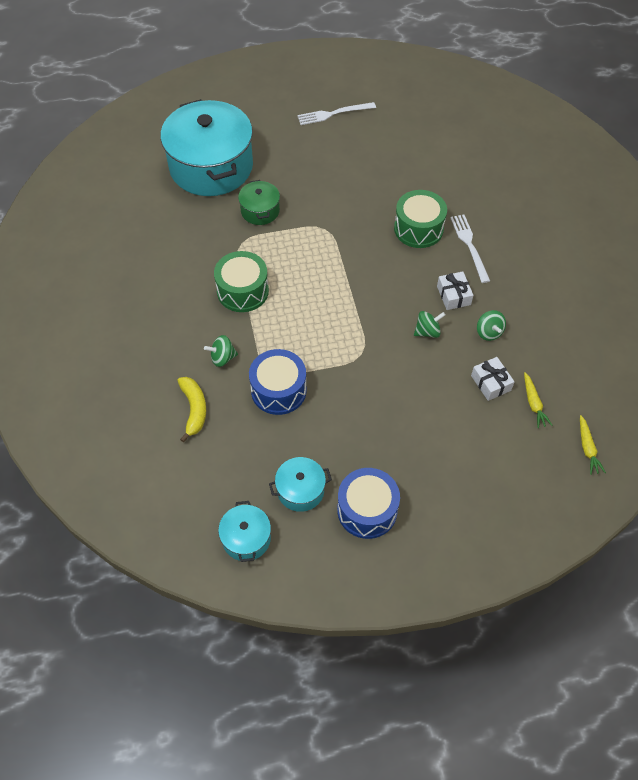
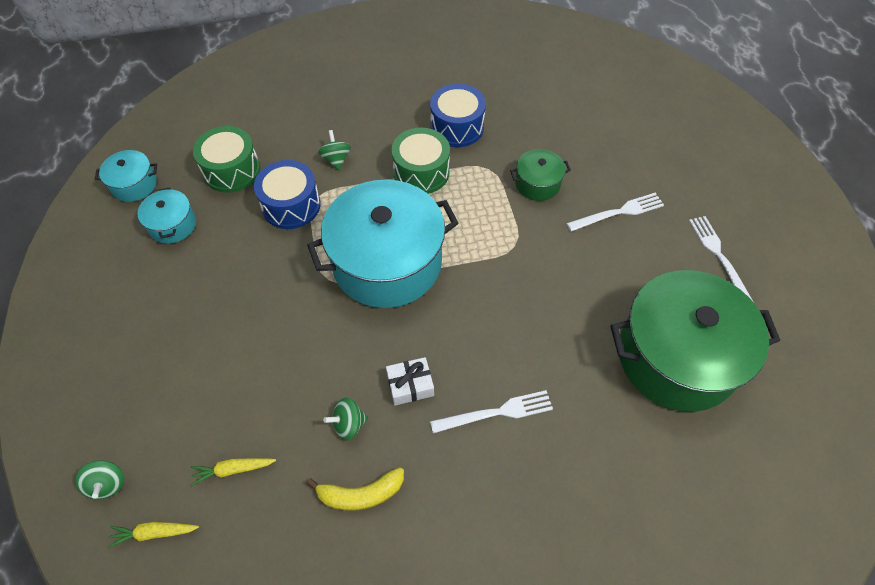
camera: 90 degrees right, 0 degrees up
(194, 409) = (279, 141): yellow banana -> yellow banana (361, 494)
(211, 166) = (600, 138): turquoise pot -> turquoise pot (387, 262)
(292, 164) = (618, 212): none -> white fork
(367, 510) = (136, 281): blue drum -> blue drum (457, 127)
(418, 147) = (676, 357): none -> green pot
(418, 229) = (522, 349): green drum -> green drum (232, 170)
(427, 331) = (355, 351): green spinning top -> green spinning top (107, 484)
(491, 383) = (271, 419): white gift -> none

